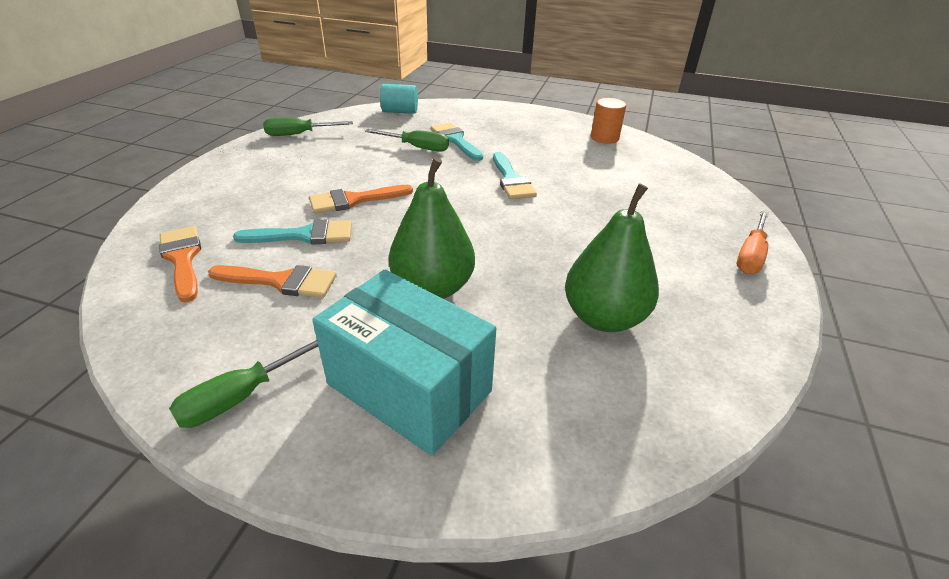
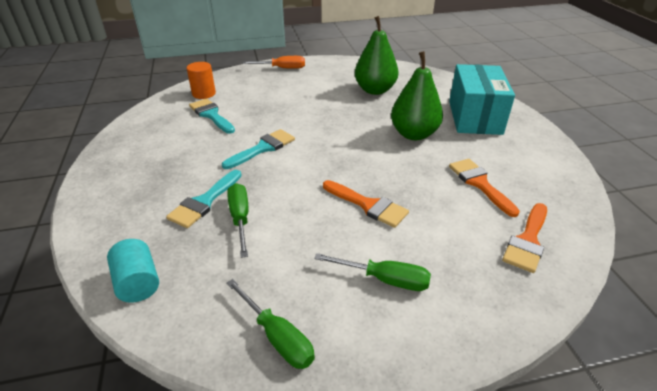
camera: 120 degrees left, 0 degrees up
(243, 396) = (540, 151): green screwdriver -> green screwdriver (385, 279)
(304, 235) = (434, 202): turquoise brush -> turquoise brush (211, 115)
(604, 138) = (145, 130): orange cylinder -> orange cylinder (204, 94)

